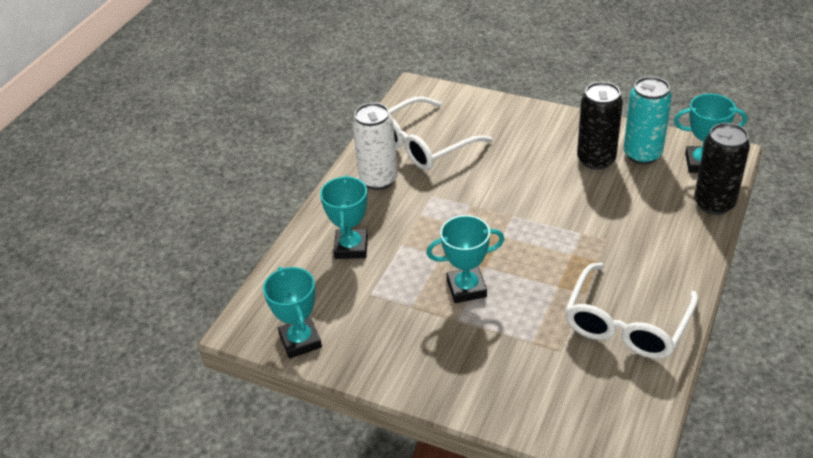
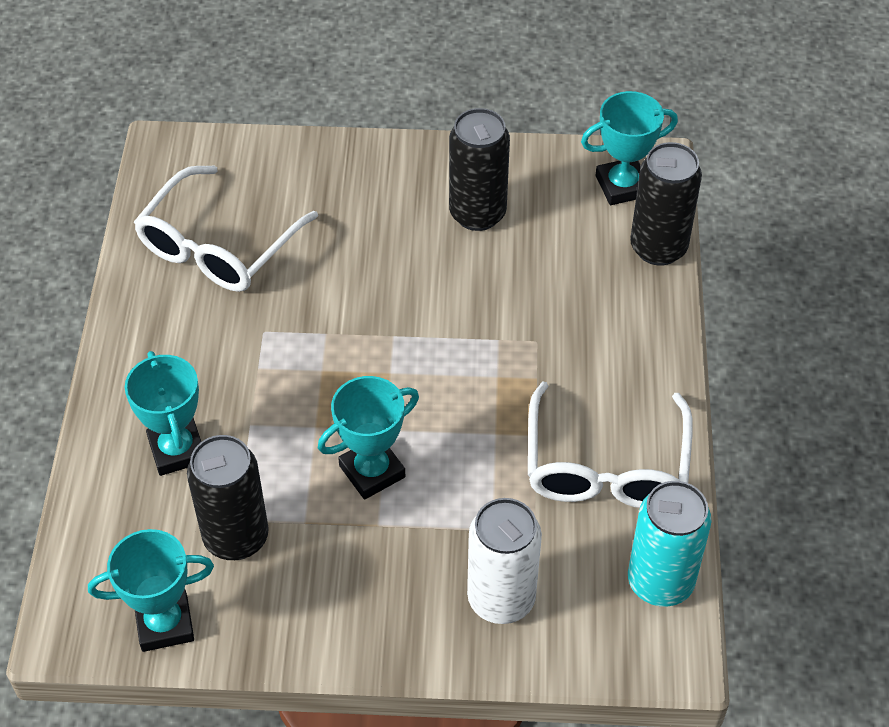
camera: 25 degrees left, 10 degrees up
(300, 341) = (165, 624): turquoise trophy -> turquoise trophy turned 60 degrees counterclockwise
(365, 304) = (236, 537): none -> black can
(378, 179) = (172, 324): white can -> white can (501, 599)
(642, 154) = (538, 190): turquoise can -> turquoise can (660, 582)

